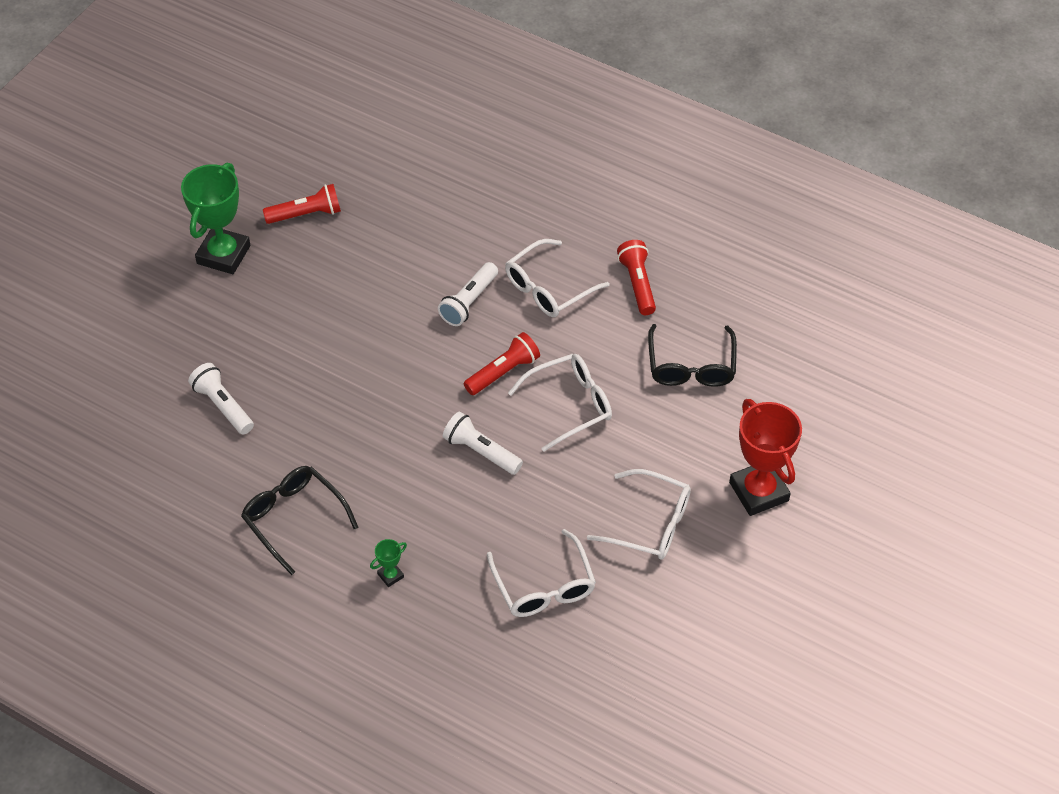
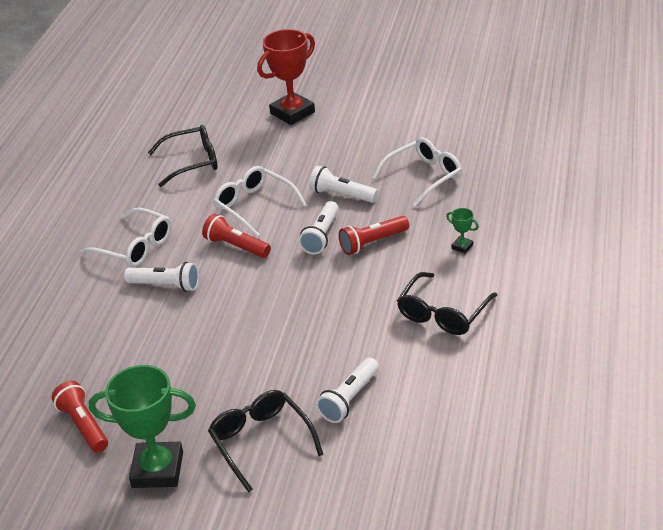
camera: 105 degrees left, 15 degrees down
(211, 329) = (261, 442): none -> black glasses
(549, 492) = (342, 195): none -> white flashlight
(637, 284) = (116, 204): red flashlight -> red flashlight (373, 243)
(650, 523) = (344, 147): white glasses -> none

